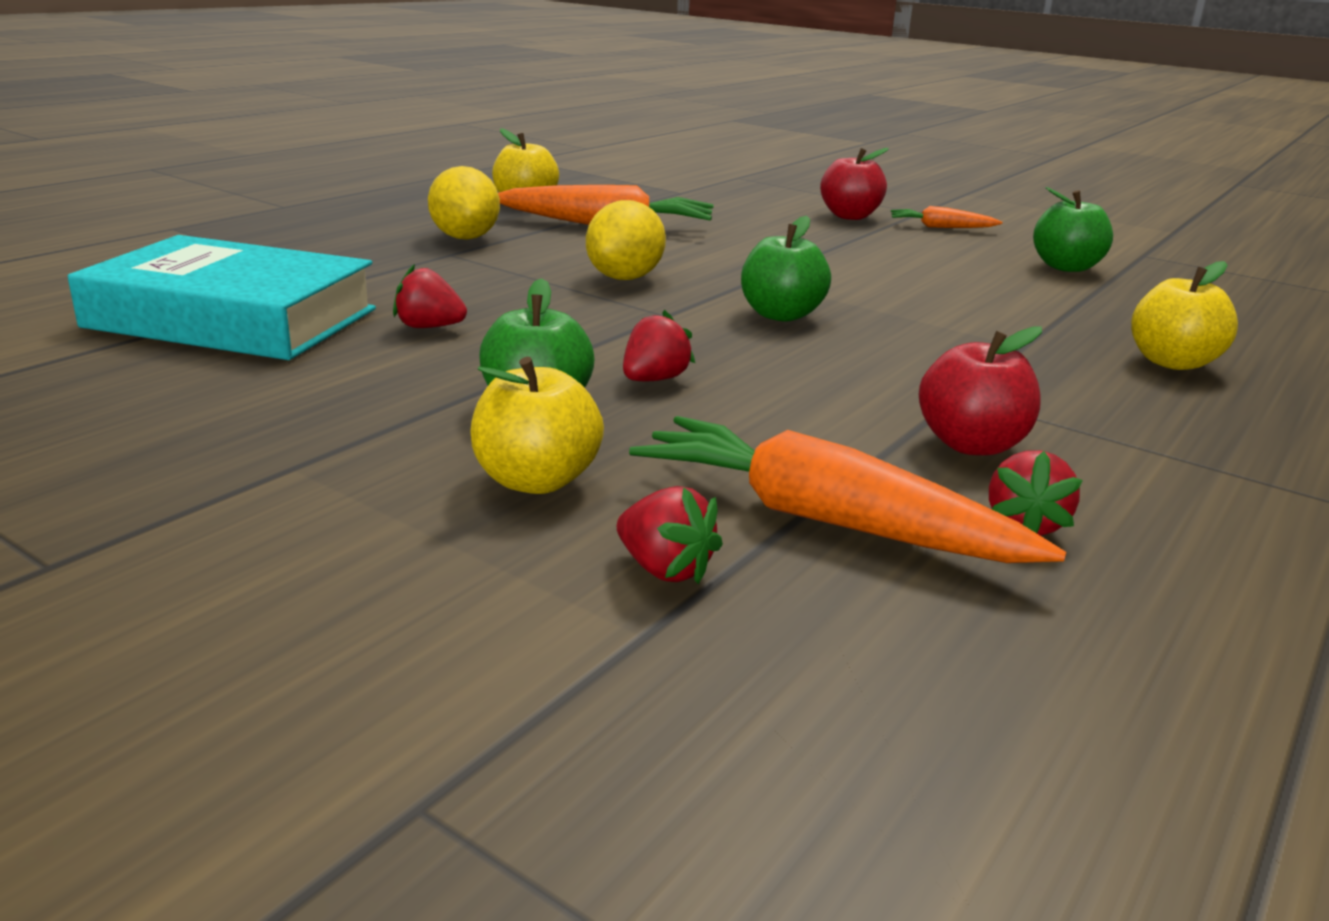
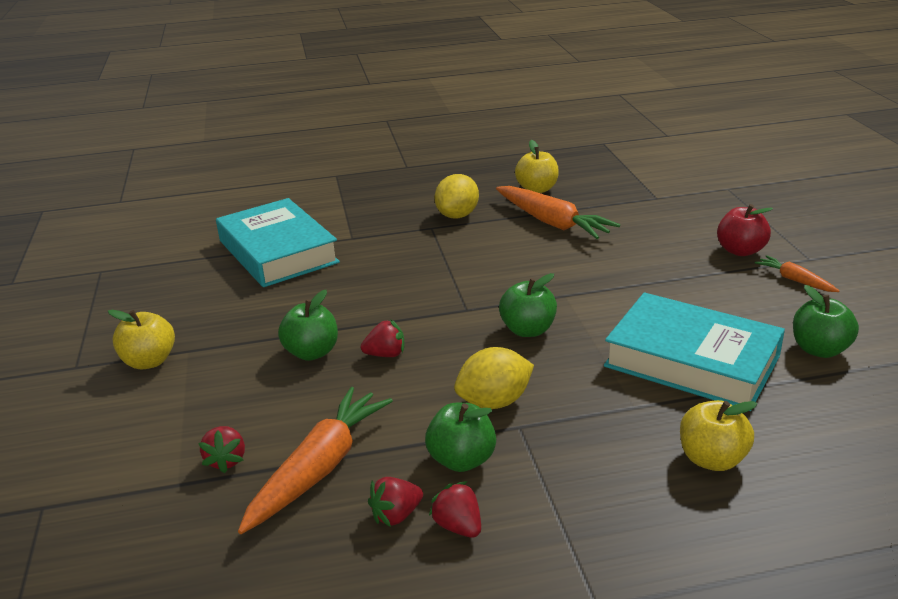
camera: 45 degrees right, 5 degrees up
(429, 327) = (344, 283): red strawberry -> red strawberry (458, 526)
(536, 480) = (251, 394): yellow apple -> yellow apple (149, 361)
(625, 278) = (490, 273): yellow lemon -> yellow lemon (494, 402)
(824, 520) = (319, 468): orange carrot -> orange carrot turned 45 degrees clockwise
(971, 445) = (461, 460): red apple -> green apple
(991, 299) = (692, 361): none -> turquoise book

